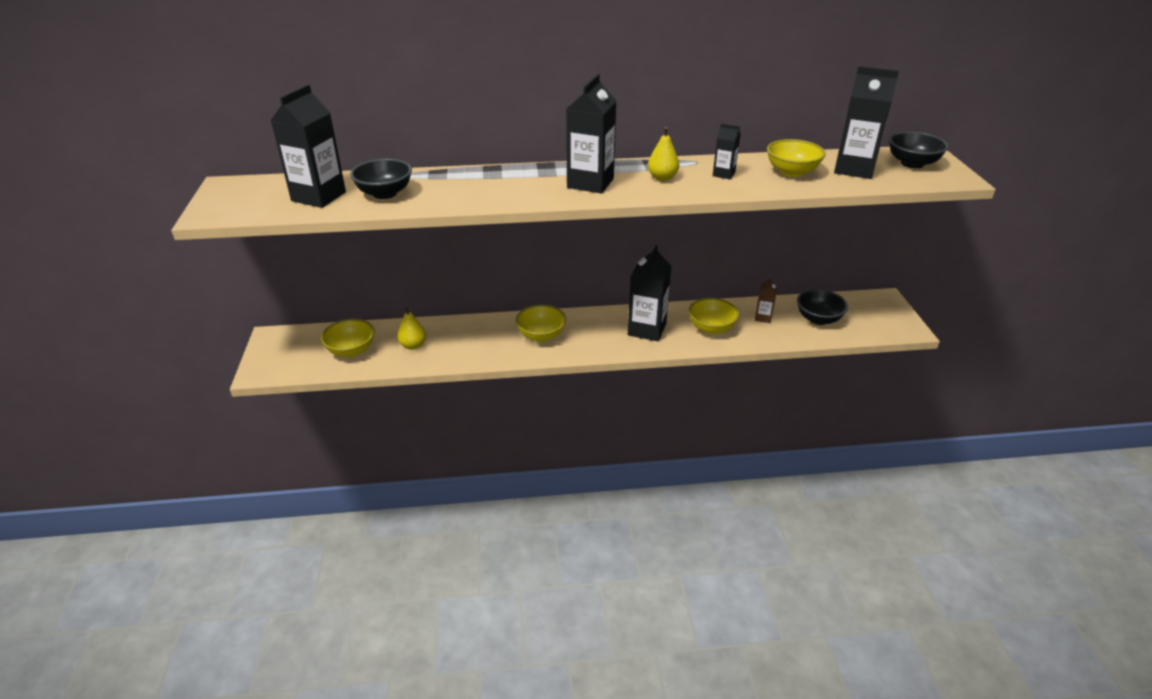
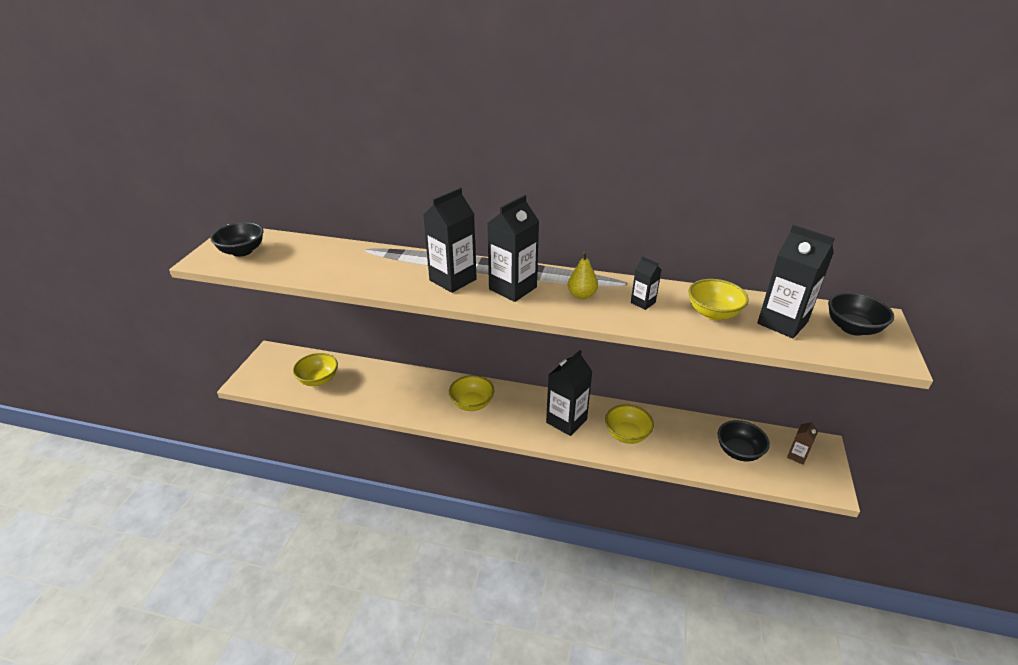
camera: 20 degrees right, 0 degrees up
(318, 196) = (289, 259): black carton -> black carton (453, 280)
(384, 193) = (339, 265): black bowl -> black bowl (242, 251)
(413, 345) = (366, 387): yellow pear -> none
(763, 317) = (683, 436): brown carton -> brown carton (797, 456)

